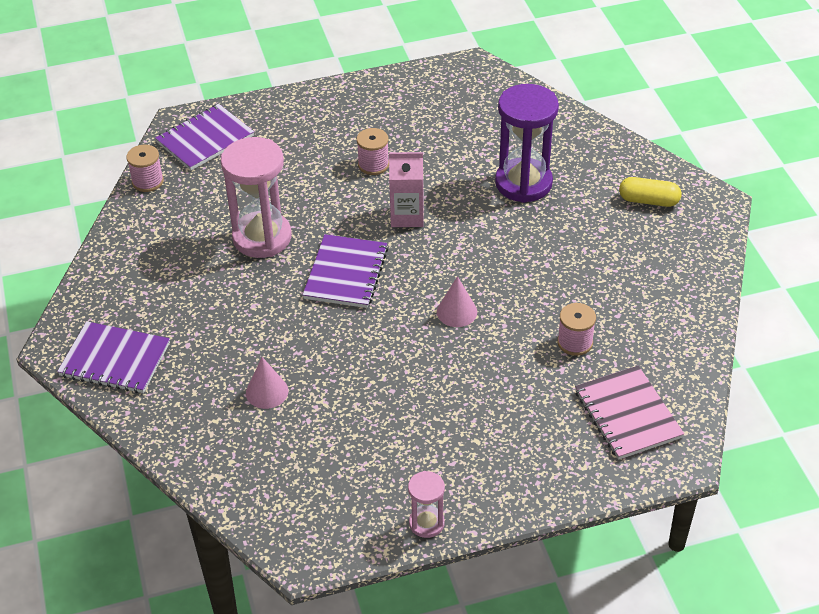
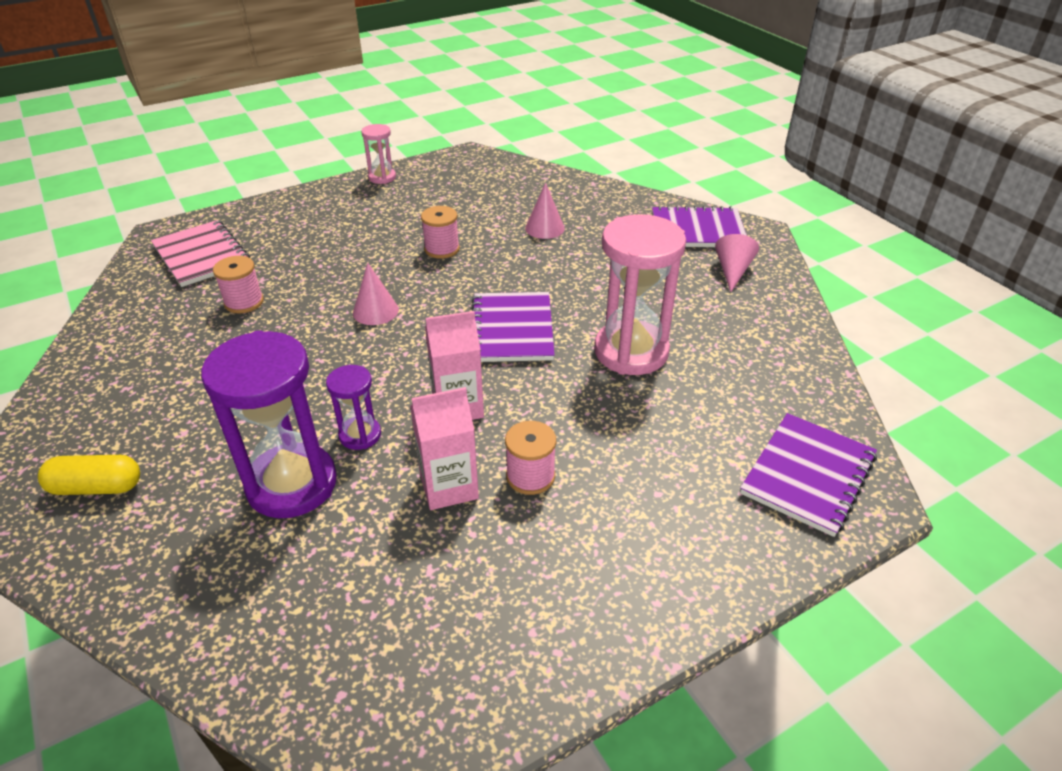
camera: 165 degrees right, 5 degrees down
(123, 301) = (732, 271): none -> pink cone
(148, 181) = (828, 397): pink spool -> pink spool (442, 249)
(425, 167) = (449, 486): none -> pink carton
(478, 207) = (360, 435): none -> purple hourglass

